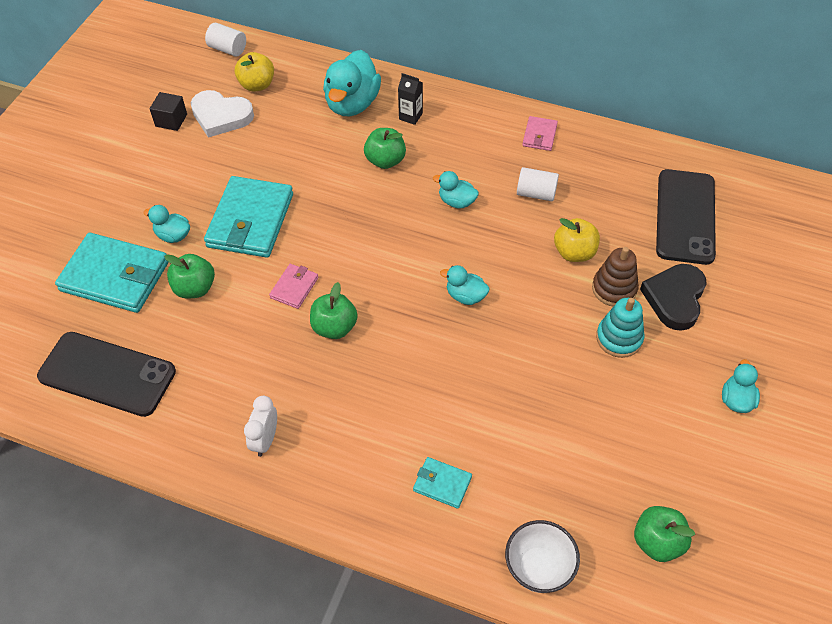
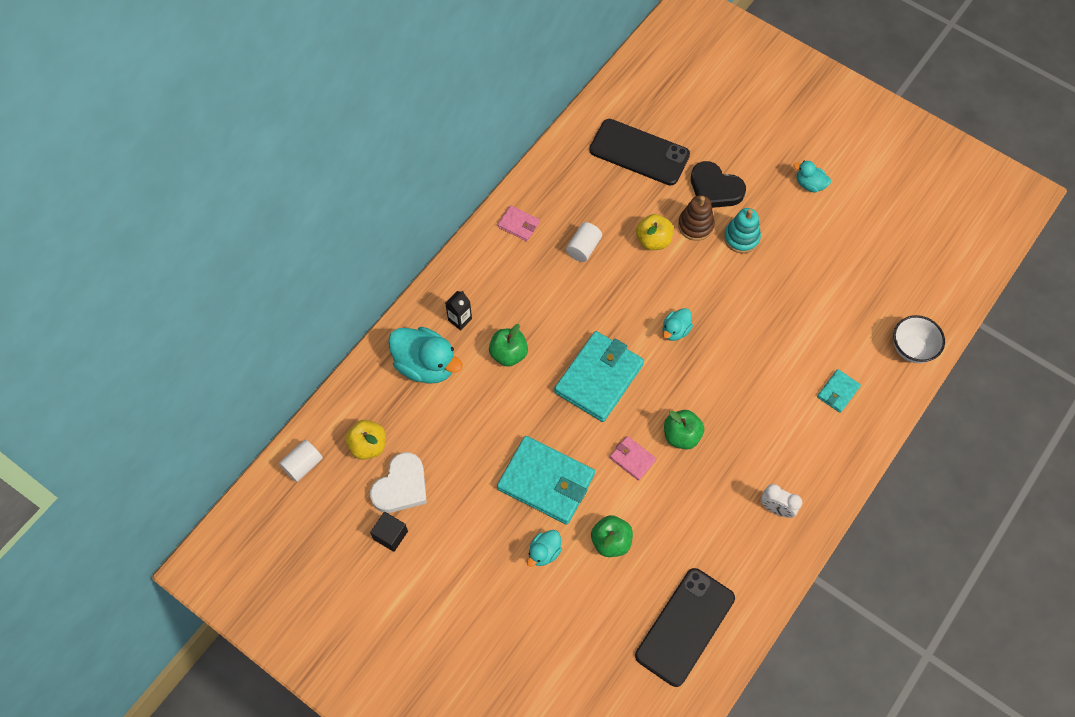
camera: 75 degrees left, 10 degrees up
(115, 276) = (578, 610): turquoise wallet -> turquoise wallet (599, 378)
(456, 202) = (574, 310): turquoise duck -> none
(657, 542) = (905, 272): green apple -> none

